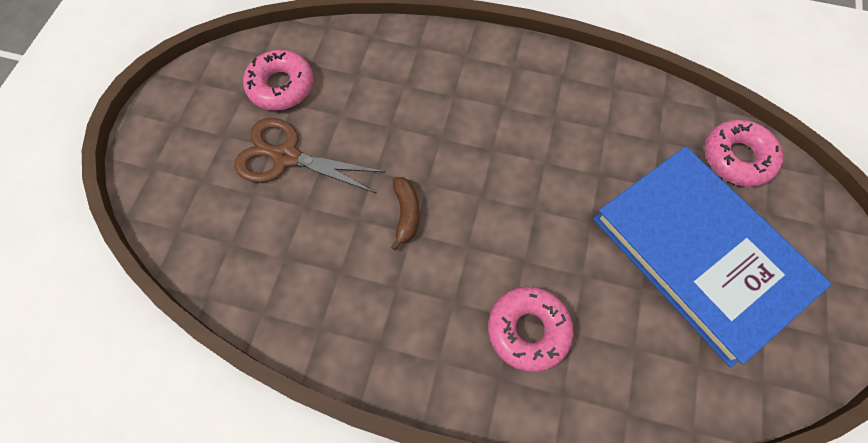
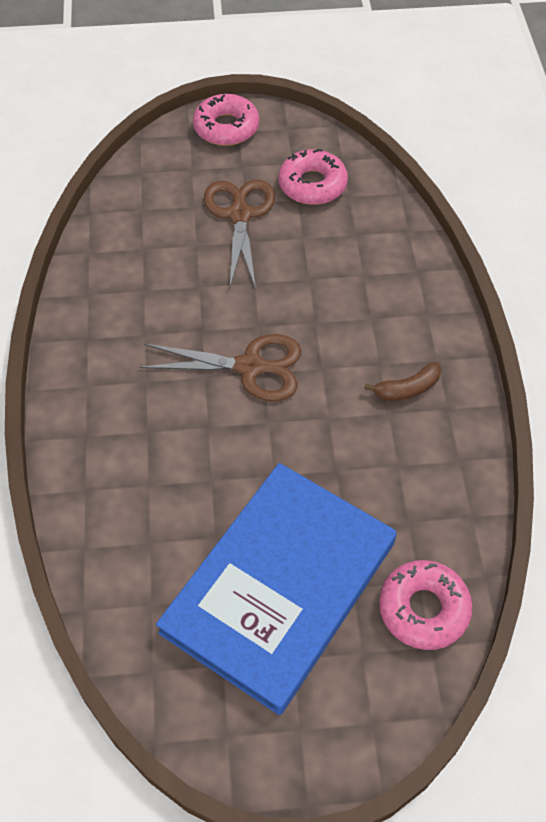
camera: 70 degrees right, 10 degrees down
(406, 214) = (219, 319): brown banana -> brown banana (407, 389)
(471, 204) = (251, 367): none -> brown scissors
(528, 330) = (138, 447): pink donut -> pink donut (226, 127)

